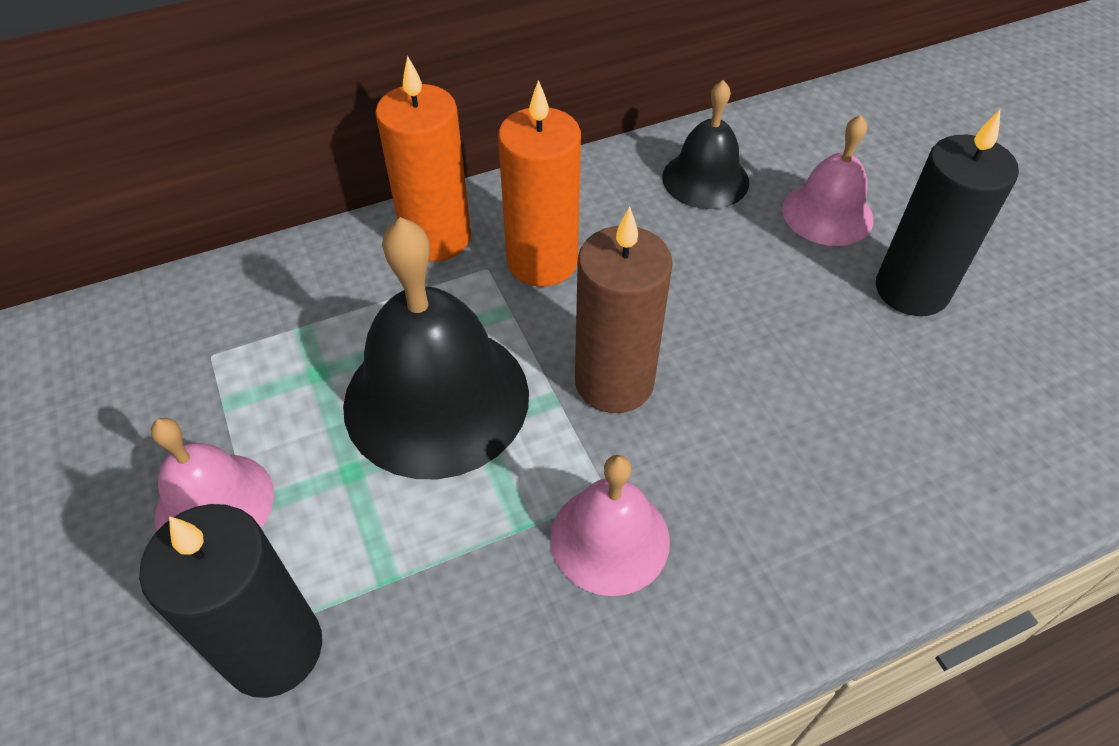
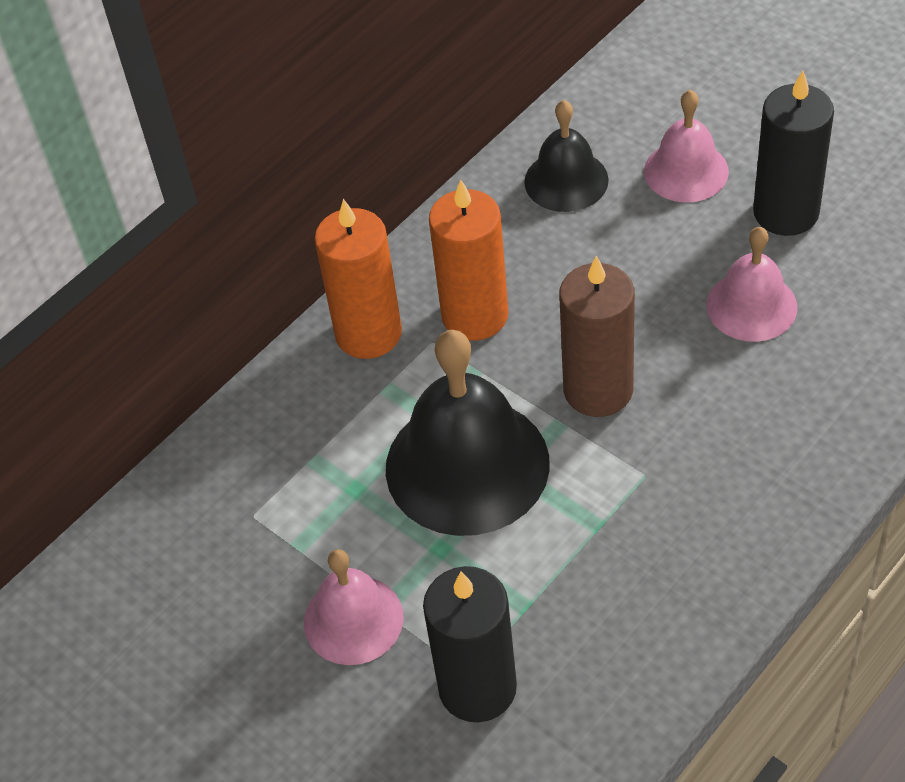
camera: 20 degrees left, 0 degrees up
(610, 539) = (666, 505): pink bell -> pink bell (751, 306)

